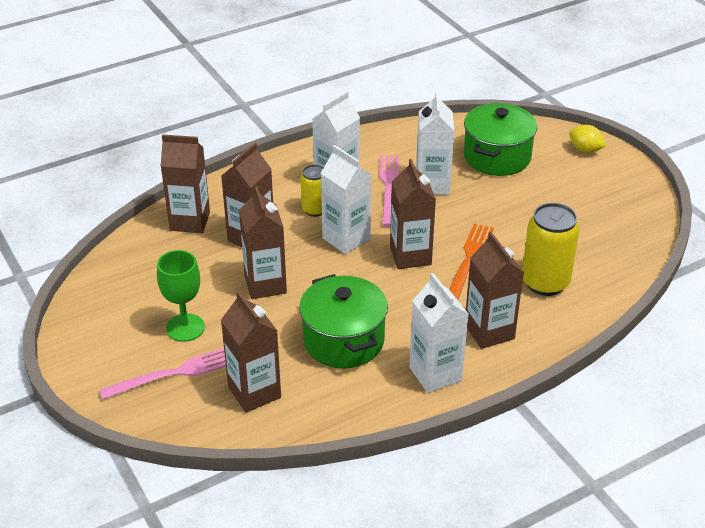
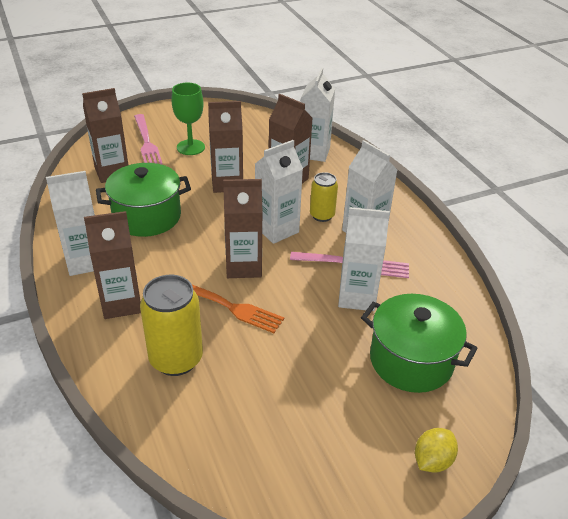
camera: 95 degrees right, 0 degrees up
(190, 221) = (314, 152): brown carton -> white carton

